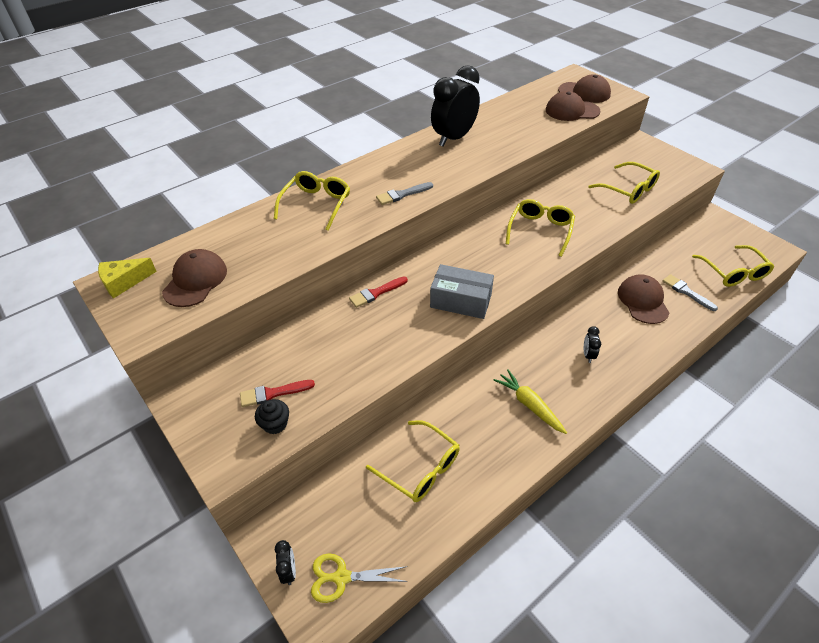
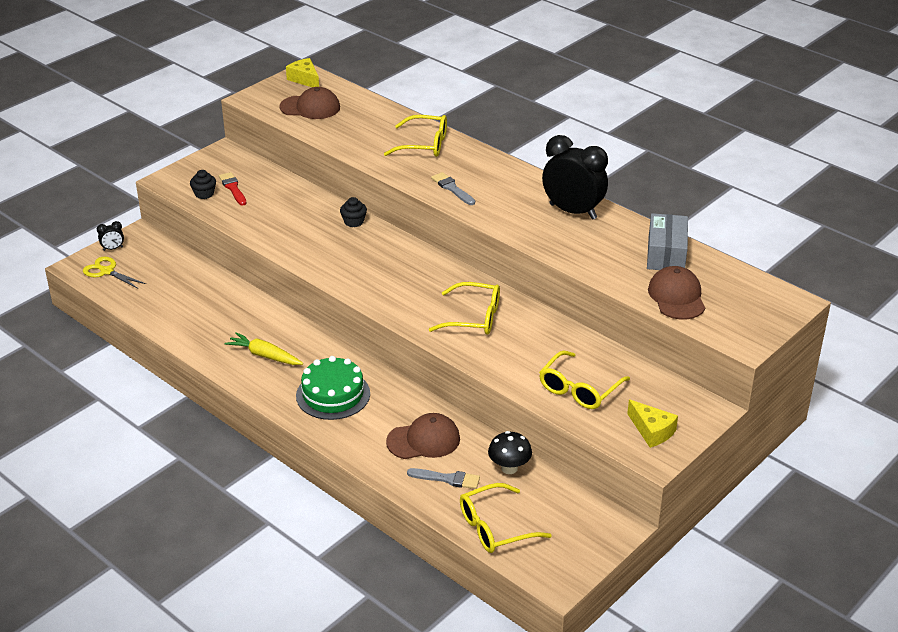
camera: 80 degrees right, 10 degrees down
(341, 577) = (107, 271): yellow scissors -> yellow scissors turned 45 degrees counterclockwise
(376, 293) = (354, 222): red brush -> black cupcake
(420, 468) = (196, 298): yellow glasses -> none
(461, 301) = (350, 270): grey box -> grey box (666, 254)
(529, 405) = (265, 356): yellow carrot -> yellow carrot turned 105 degrees counterclockwise
(584, 92) = (735, 308): brown cap -> none
(588, 355) = (333, 394): black clock -> green cake
(667, 258) = (509, 468): none -> black mushroom
(669, 166) = (652, 431): none -> yellow cheese
(686, 292) = (447, 479): grey brush -> grey brush turned 60 degrees clockwise

